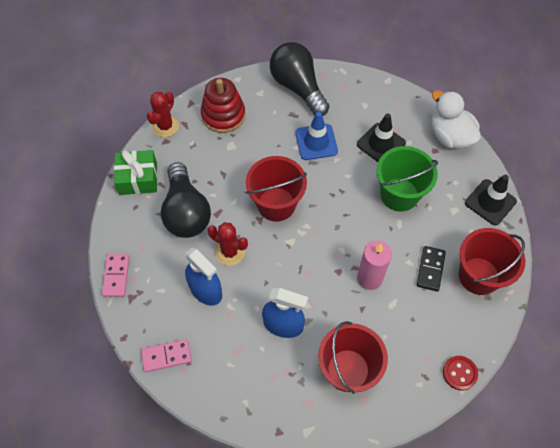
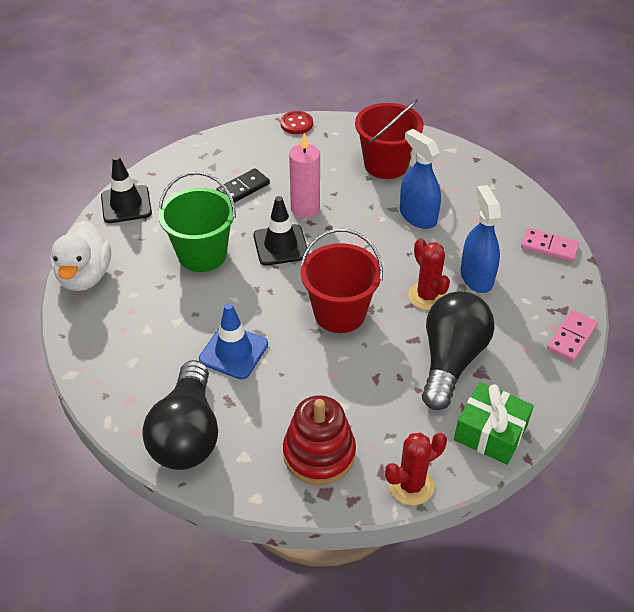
camera: 145 degrees left, 15 degrees down
(381, 144) = (164, 309): black traffic cone -> black traffic cone (280, 245)
(478, 276) = (207, 165): red bucket -> none

